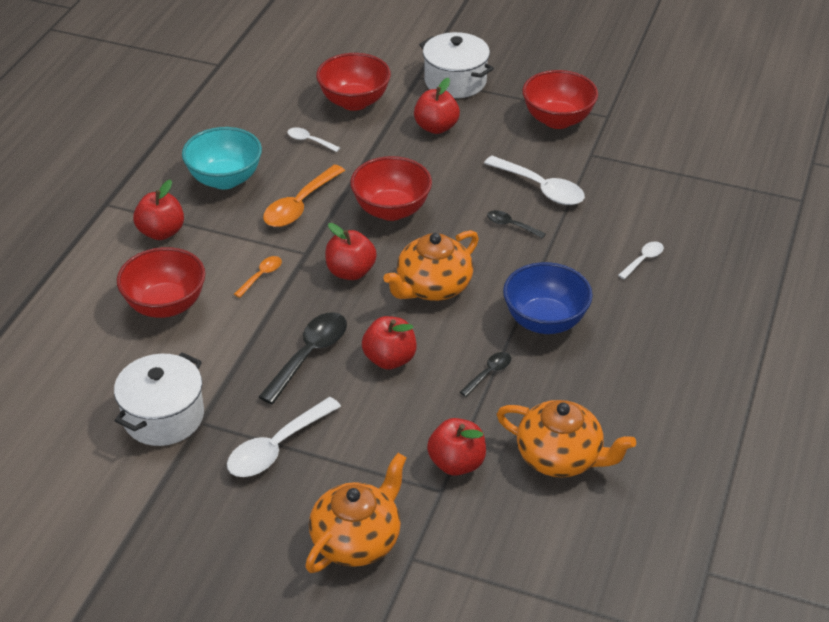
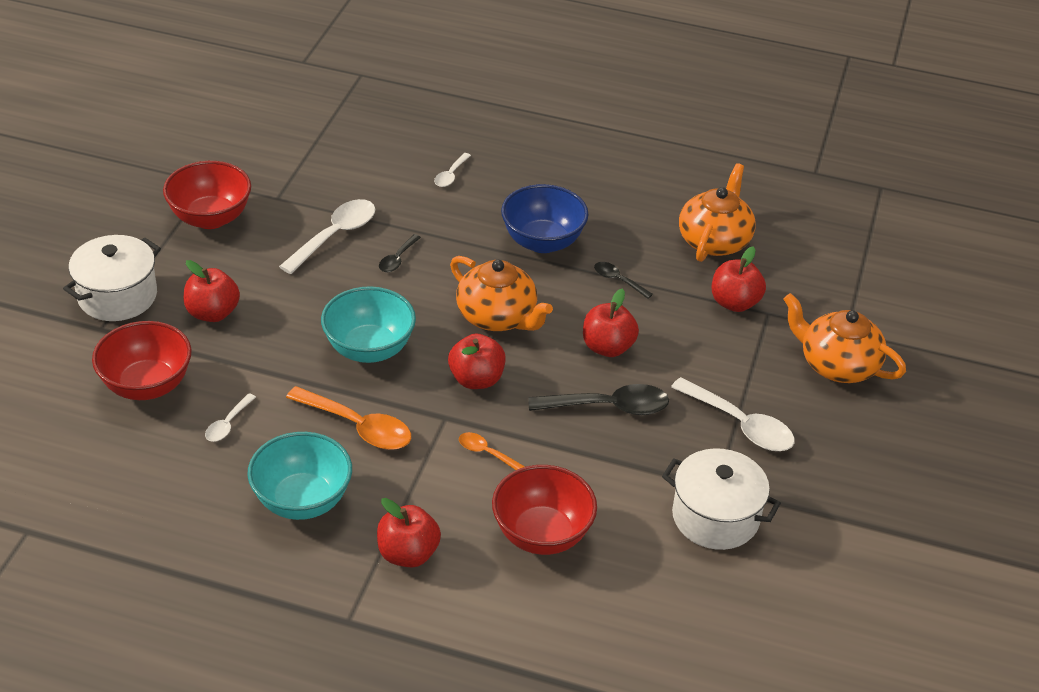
camera: 95 degrees left, 0 degrees up
(309, 355) = (608, 407): black spoon -> black spoon turned 150 degrees clockwise
(391, 210) = (369, 349): red bowl -> turquoise bowl
(643, 260) = (450, 175): white spoon -> white spoon turned 105 degrees counterclockwise

